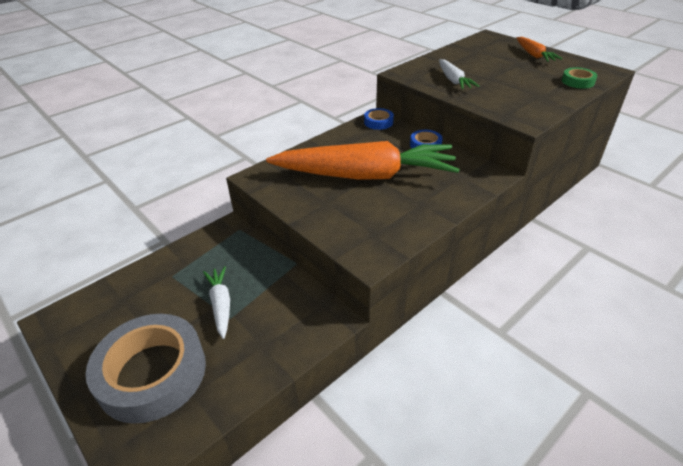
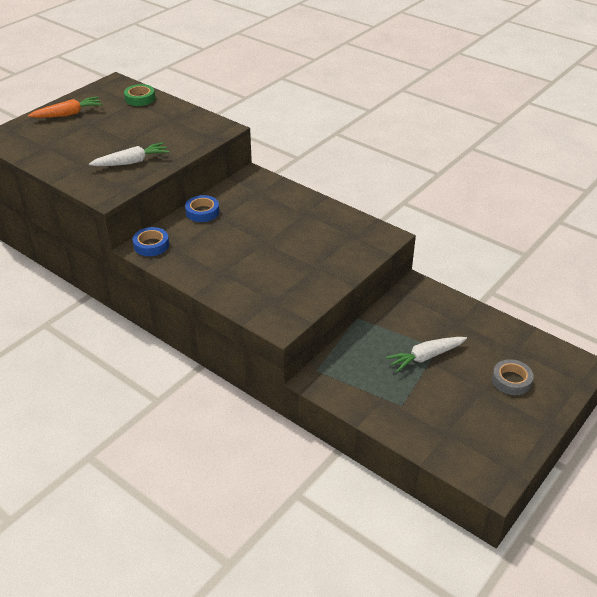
camera: 100 degrees left, 0 degrees up
(152, 373) = (511, 380): grey tape -> grey tape, size x0.43
(366, 175) = (265, 246): orange carrot -> none

